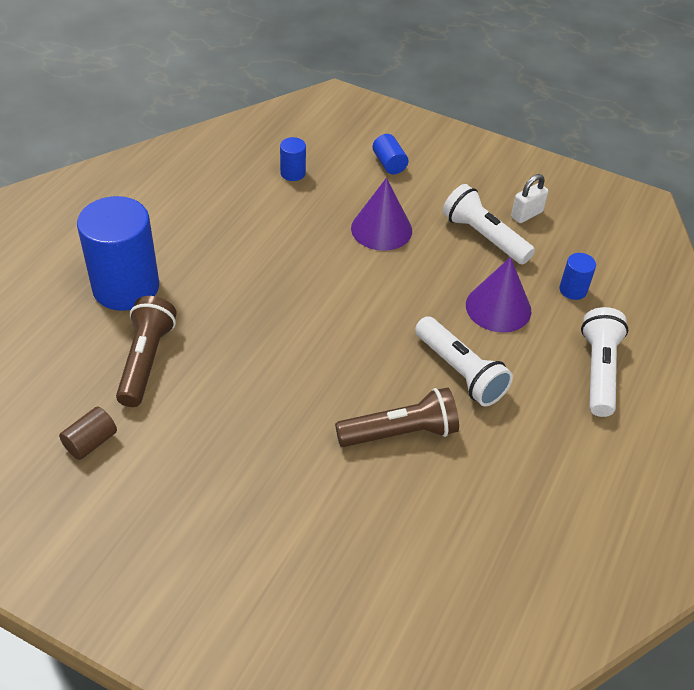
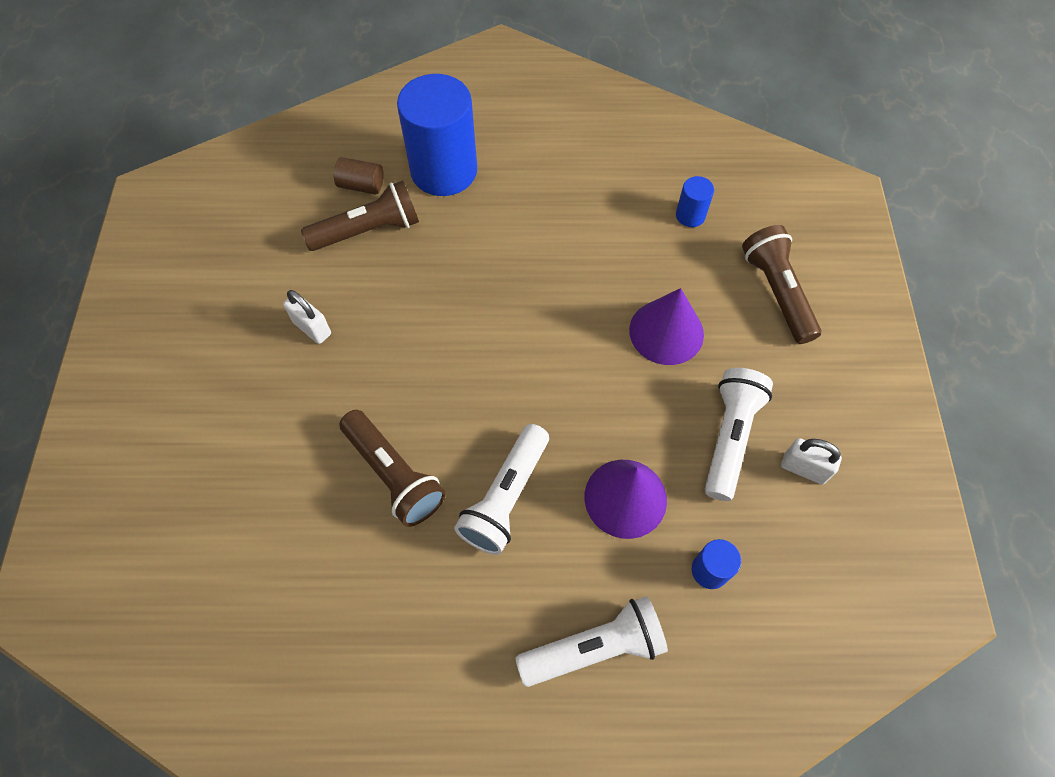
camera: 65 degrees right, 15 degrees up
(91, 442) = (262, 241): brown cylinder -> brown cylinder (361, 185)
(219, 437) = (312, 328): none -> white padlock
(389, 163) = (777, 292): blue cylinder -> brown flashlight

